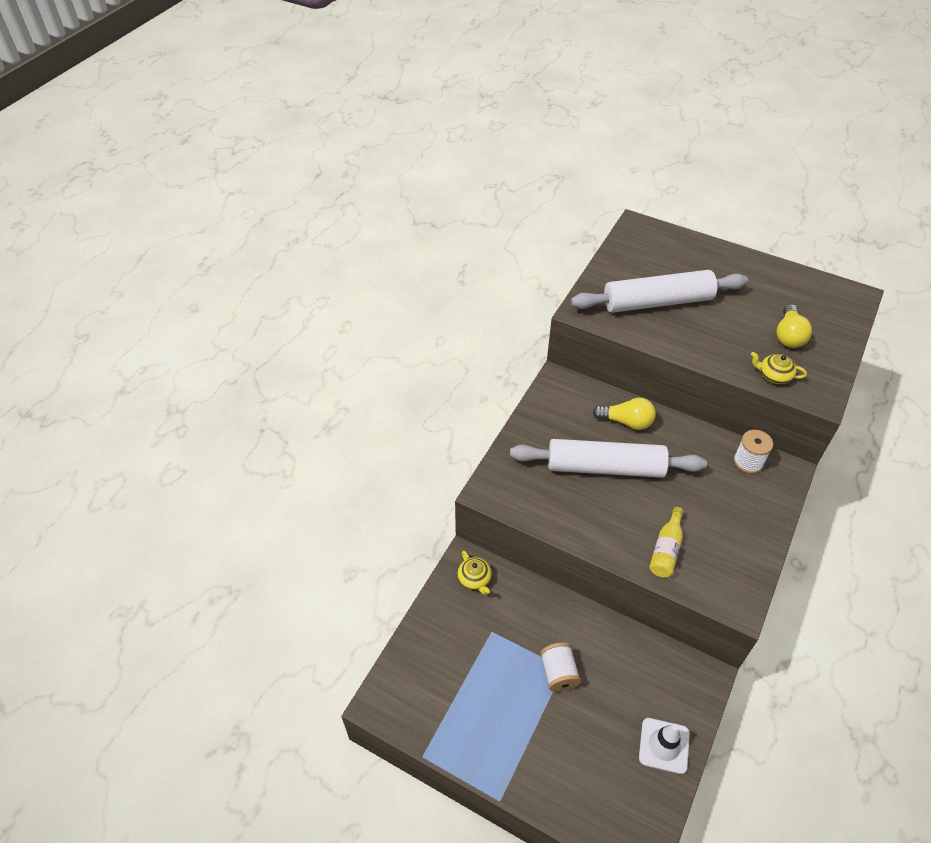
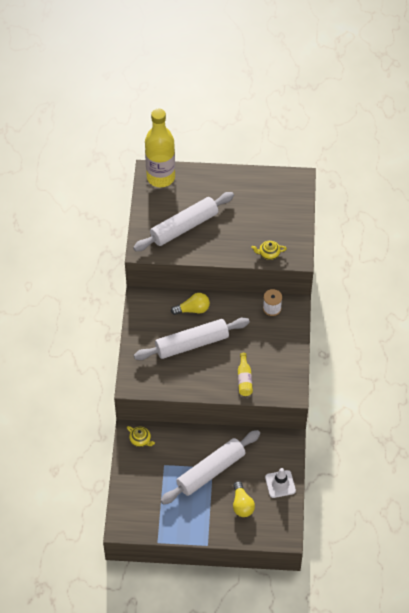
camera: 25 degrees left, 5 degrees up
(558, 673) = (211, 471): white spool -> white rolling pin
(649, 237) = (161, 177): none -> yellow bottle
(788, 335) = (269, 222): yellow light bulb -> yellow light bulb (242, 504)

